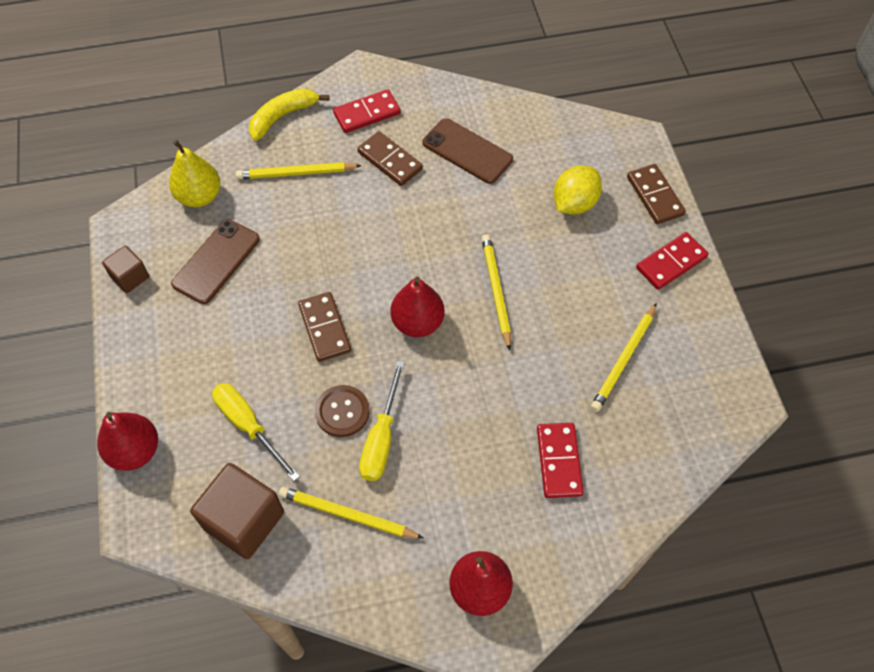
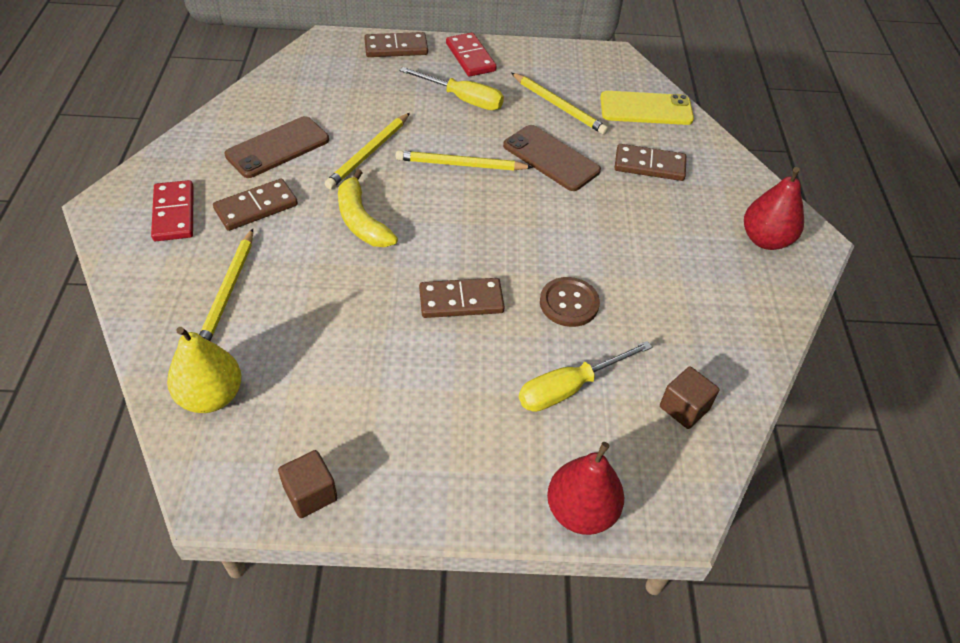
camera: 80 degrees left, 10 degrees down
(216, 261) = (326, 391): brown phone -> brown phone (551, 158)
(244, 520) = (684, 408): brown cube -> brown cube, size x0.56
(283, 117) = (127, 290): yellow banana -> yellow banana (361, 220)
(348, 515) = (686, 318): yellow pencil -> yellow pencil (369, 153)
(381, 438) = (606, 278): yellow screwdriver -> yellow screwdriver (463, 99)
(417, 323) = (478, 226): red pear -> none
(559, 461) = (649, 165): red domino -> brown domino
(574, 203) = (381, 94): yellow lemon -> none
(658, 448) = (646, 109): none -> yellow phone

